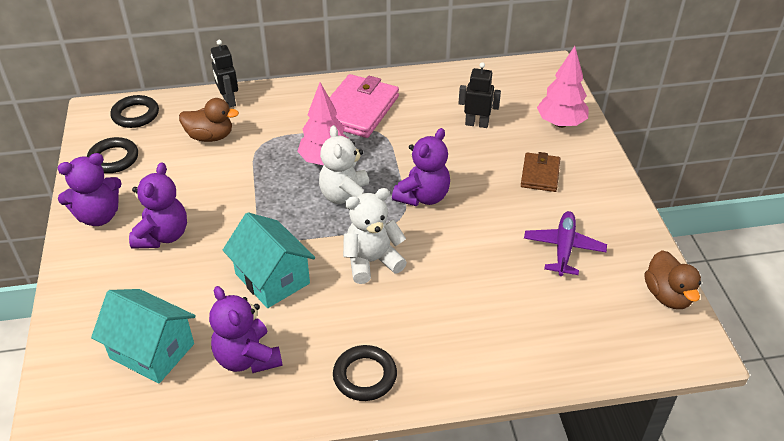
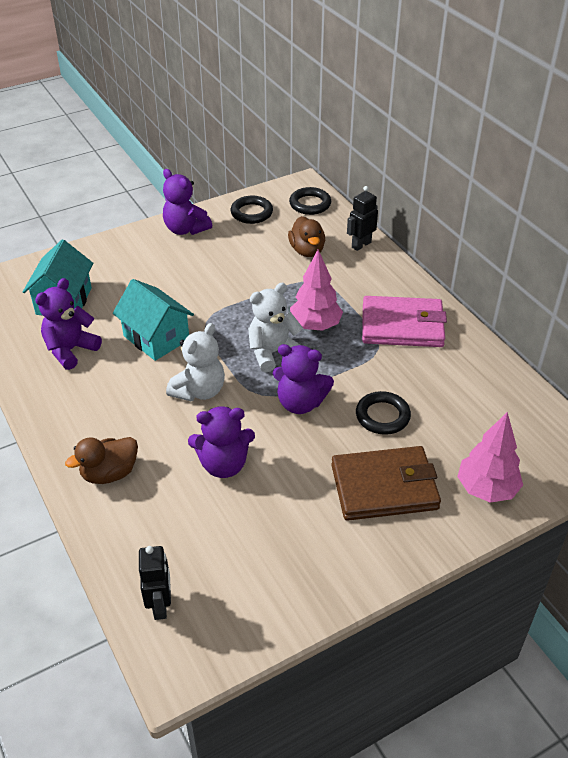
camera: 70 degrees right, 0 degrees up
(163, 236) = (179, 266): purple teddy bear -> purple teddy bear (223, 464)
(272, 278) = (156, 338): turquoise house -> turquoise house turned 75 degrees counterclockwise
(365, 376) = (70, 421): black ring -> black ring (382, 416)
(372, 261) = (199, 391): white teddy bear -> white teddy bear turned 75 degrees clockwise
(476, 124) = (438, 417): black robot -> black robot (160, 605)
(540, 174) = (384, 487): brown wallet -> brown wallet, size x1.77
(564, 248) = (277, 528): purple plane -> none
(667, 295) = (243, 635): brown duck -> brown duck (109, 473)

